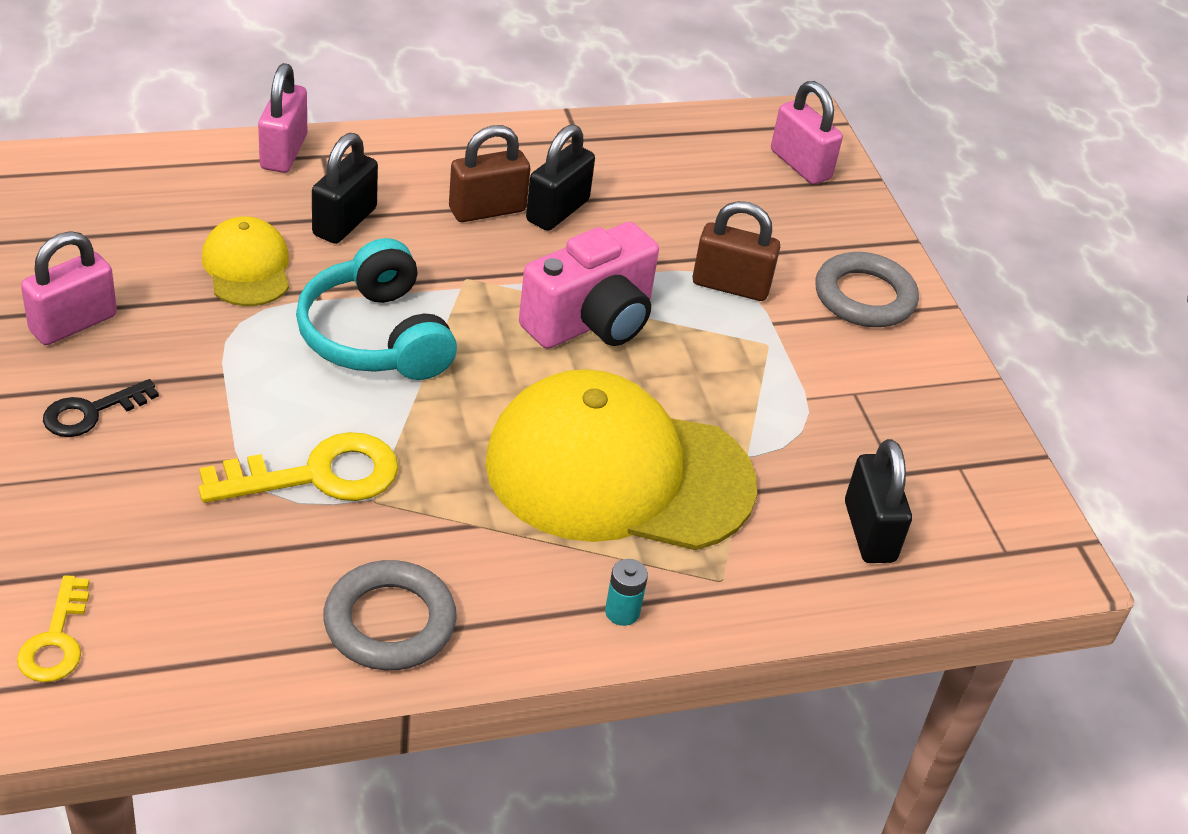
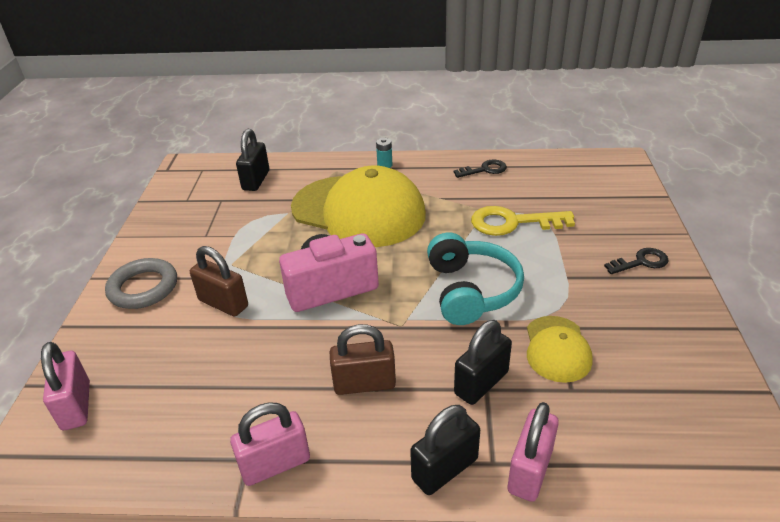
camera: 155 degrees left, 5 degrees down
(56, 640) = (627, 175): yellow key -> none
(73, 323) = (671, 317): pink padlock -> pink padlock (275, 464)
(389, 622) = (484, 170): grey ring -> black key
(557, 211) = (309, 377): black padlock -> black padlock (445, 469)

